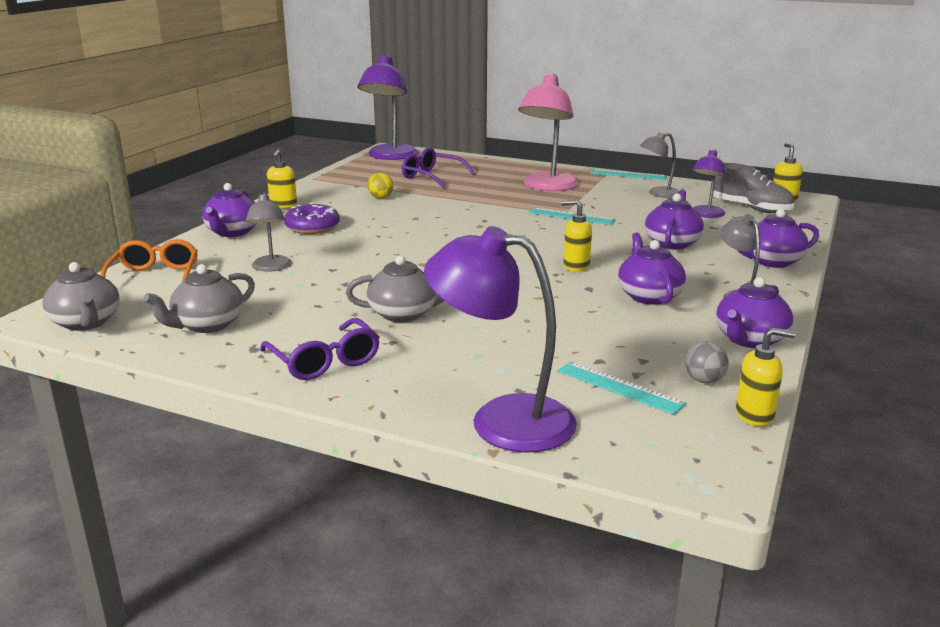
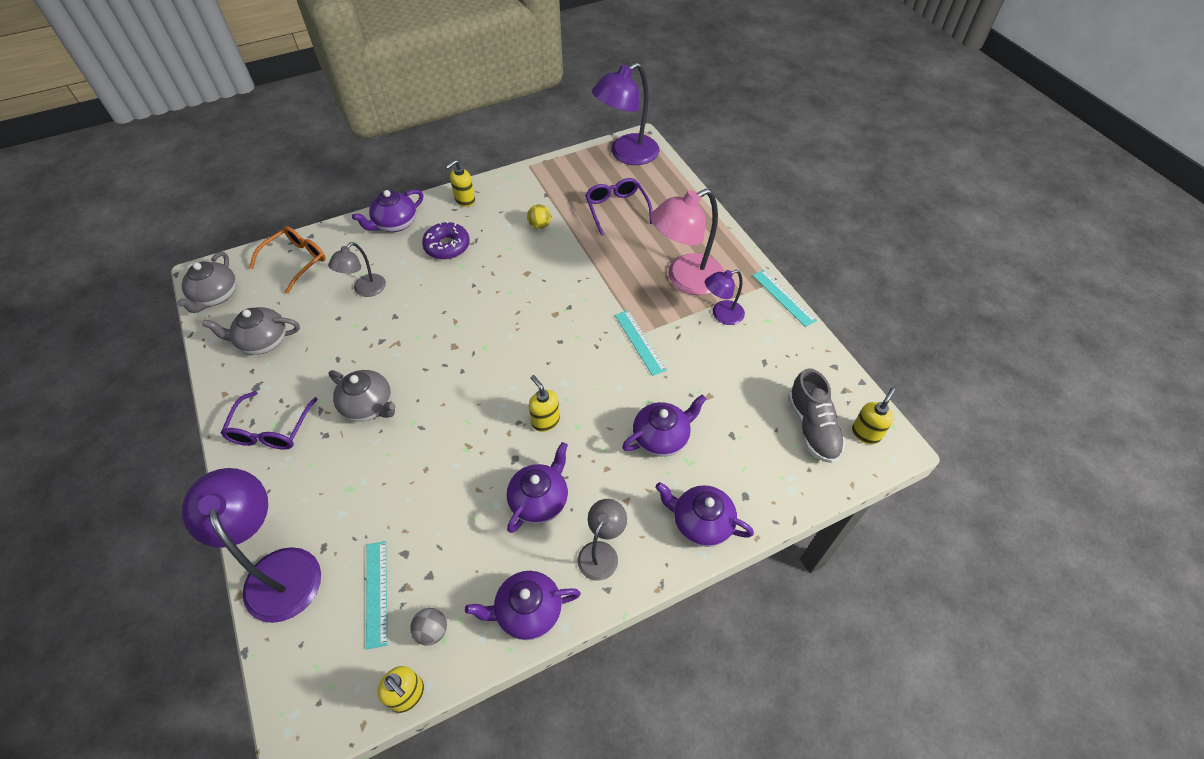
camera: 40 degrees right, 30 degrees up
(658, 194) = (763, 348): grey lamp -> none
(705, 215) = (754, 411): purple lamp -> purple lamp (721, 315)

